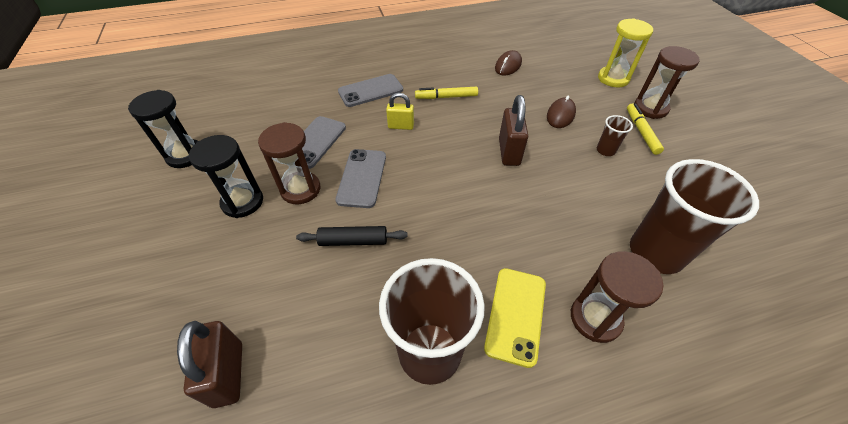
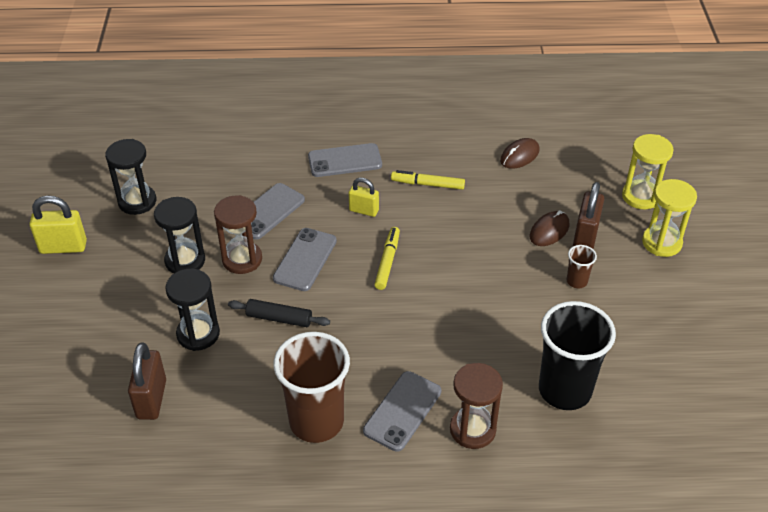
camera: 15 degrees right, 5 degrees down
(108, 213) = (63, 247): none -> yellow padlock
(270, 277) = (198, 334): none -> black hourglass
(509, 152) = (469, 262): brown padlock -> brown padlock (585, 237)
(515, 315) = (402, 411): yellow phone -> grey phone
(641, 132) = (631, 268): yellow marker -> yellow marker (387, 262)
(650, 108) = (661, 243): brown hourglass -> yellow hourglass
(655, 252) = (564, 390): brown cup -> black cup

